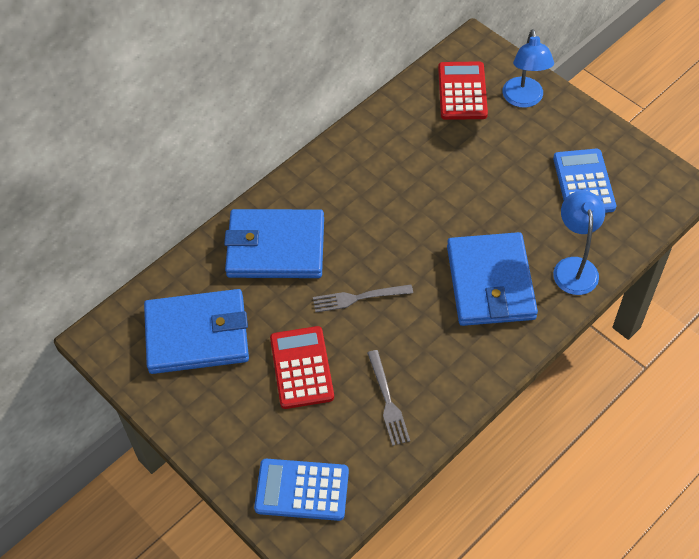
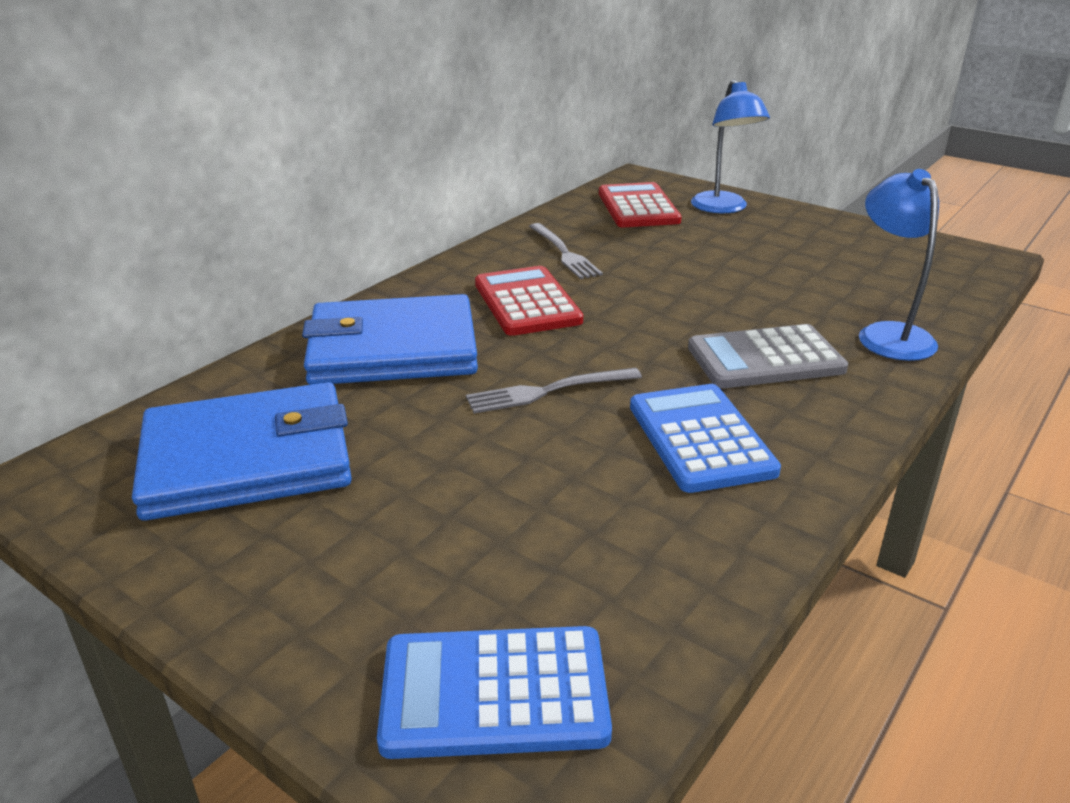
camera: 10 degrees left, 25 degrees down
(302, 368) = (460, 486): red calculator -> red calculator (527, 302)
(388, 402) = (647, 518): grey fork -> grey fork (565, 253)
(490, 283) = (765, 359): blue wallet -> grey calculator
(584, 183) = (847, 262): blue calculator -> blue calculator (700, 438)

